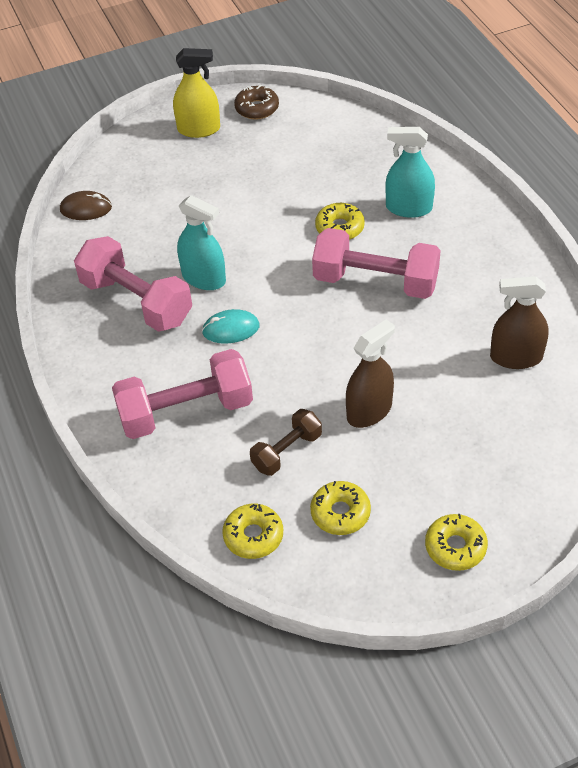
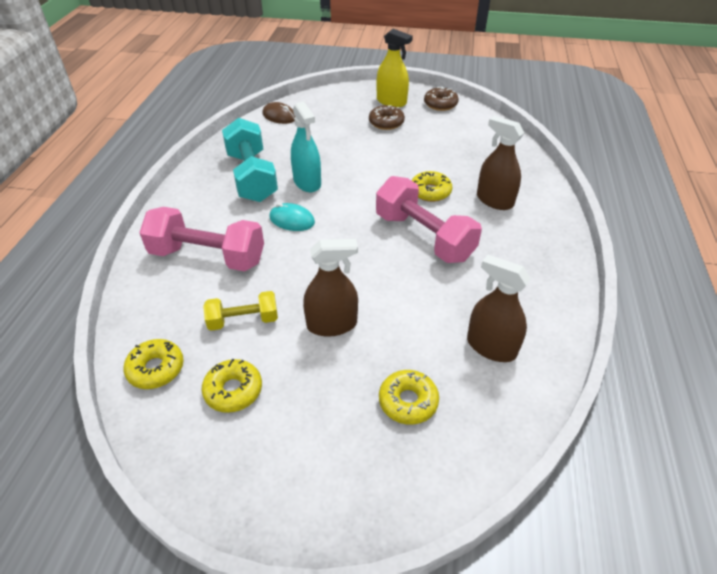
camera: 30 degrees right, 5 degrees down
(136, 301) = (252, 177): pink dumbbell -> turquoise dumbbell
(219, 161) = (386, 122): none -> brown donut
(287, 451) = (243, 320): brown dumbbell -> yellow dumbbell
(409, 208) = (494, 200): turquoise spray bottle -> brown spray bottle
(455, 547) = (294, 480): yellow donut -> yellow donut (408, 401)

